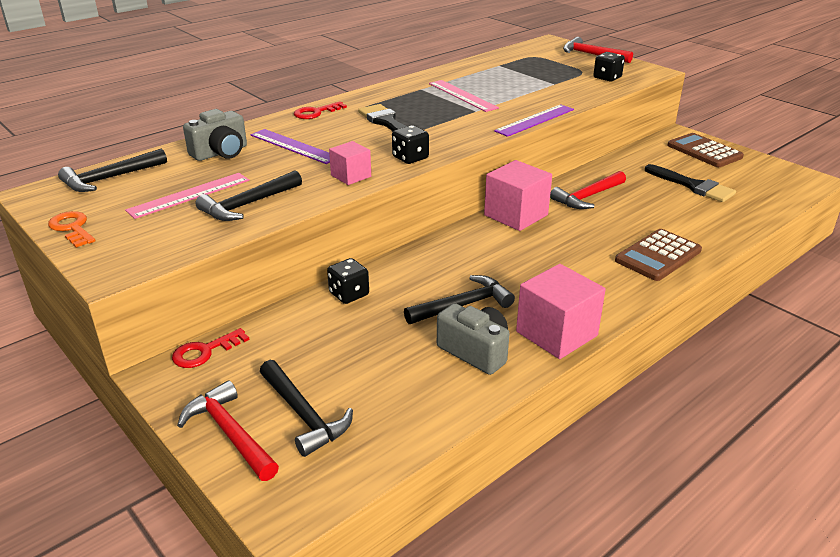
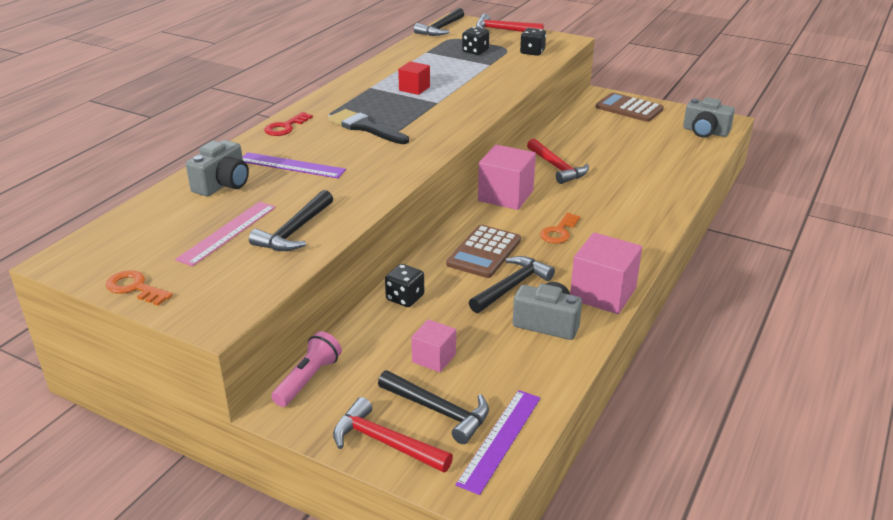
camera: 20 degrees left, 0 degrees up
(110, 178) = (128, 230): black hammer -> black hammer (440, 29)
(205, 351) = (308, 379): red key -> pink flashlight
(351, 176) = (370, 186): pink cube -> pink cube (434, 358)
(410, 158) = (412, 159): black dice -> black dice (475, 51)
(462, 95) = (414, 88): pink ruler -> red cube
(535, 120) = (497, 104): purple ruler -> purple ruler (500, 439)
(549, 260) = (559, 232): none -> orange key
(588, 197) = (557, 167): red hammer -> red hammer turned 60 degrees counterclockwise
(658, 256) = (644, 210): brown calculator -> brown calculator (484, 252)
(693, 186) = (637, 142): black brush -> none
(779, 187) = (705, 132): none -> grey camera

